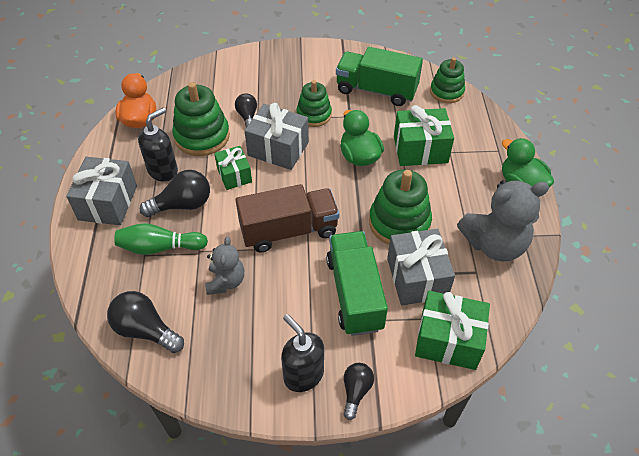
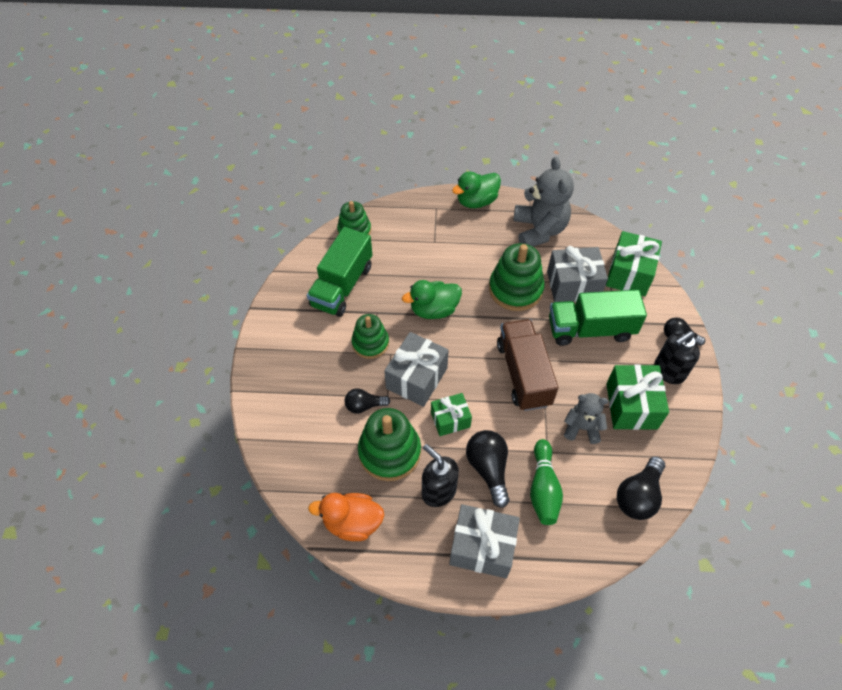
camera: 85 degrees left, 5 degrees up
(420, 149) = (429, 262): green gift -> green gift (631, 406)

